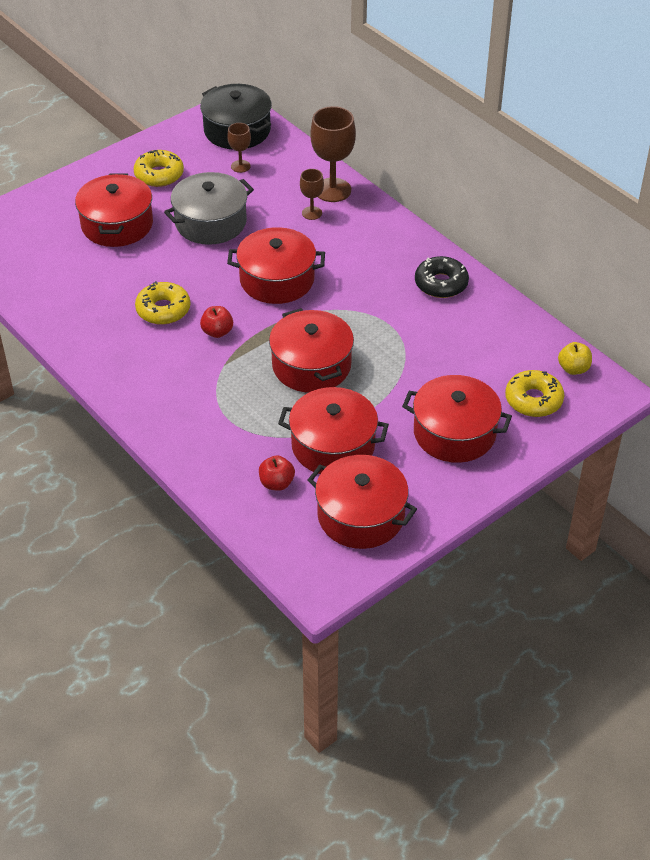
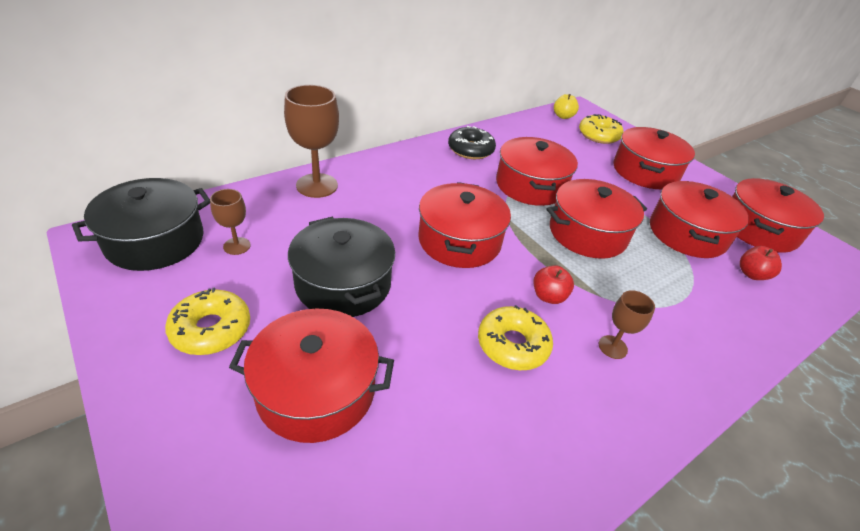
camera: 90 degrees left, 5 degrees down
(210, 222) = (343, 284): grey pot -> black pot
(312, 213) = (351, 203): brown goblet -> brown goblet (612, 347)
(384, 329) = (530, 185): none -> red pot

